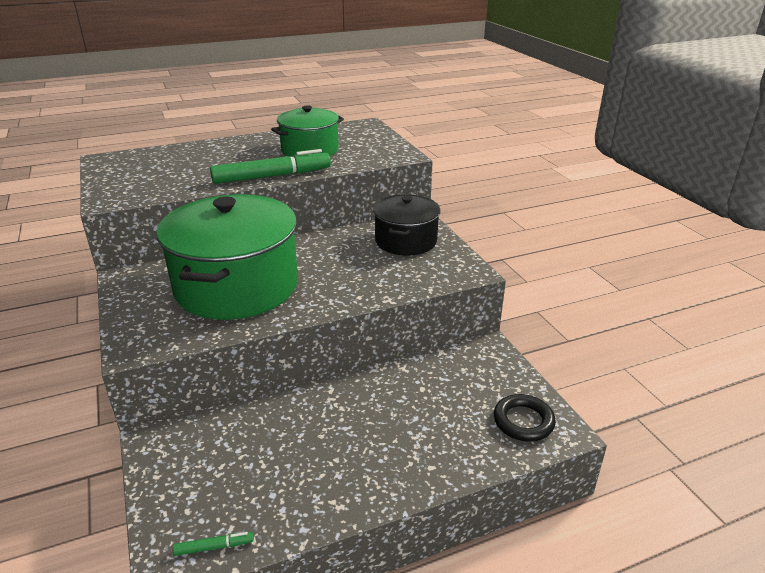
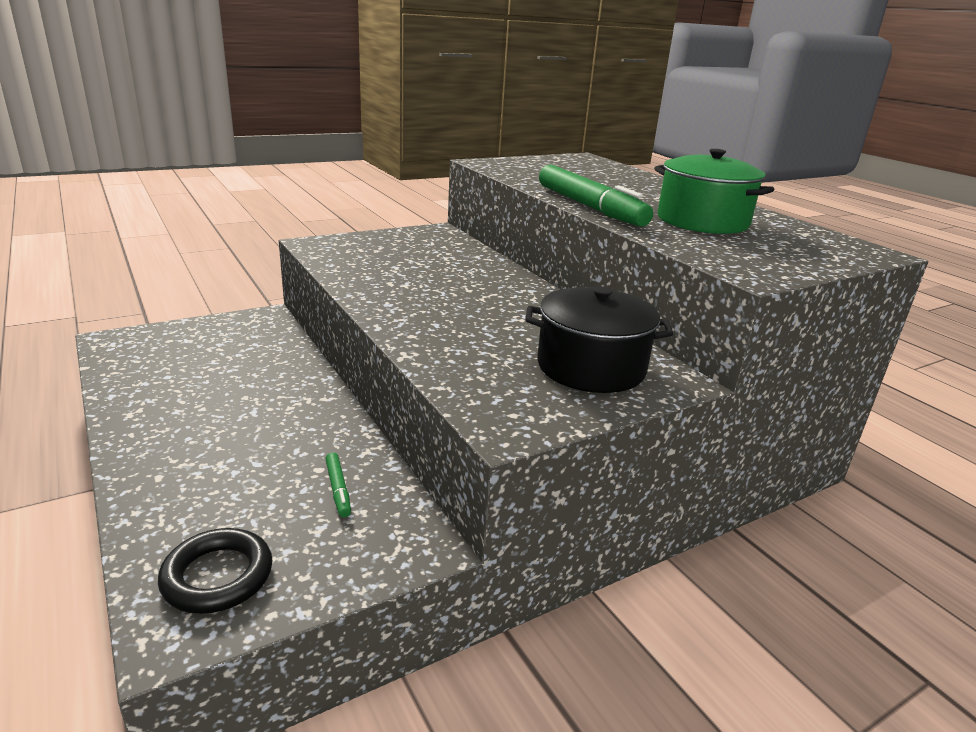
camera: 80 degrees right, 5 degrees down
(214, 547) = (118, 355): green marker -> green marker (338, 489)
(237, 286) = (428, 272): green pot -> none

